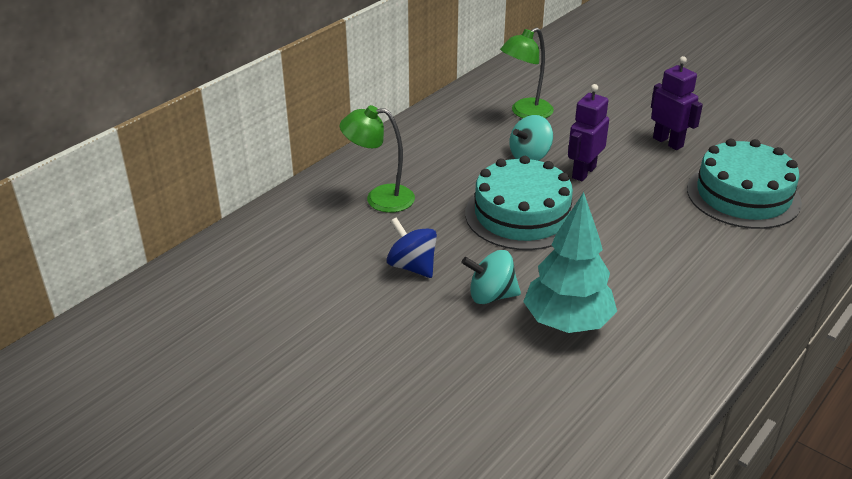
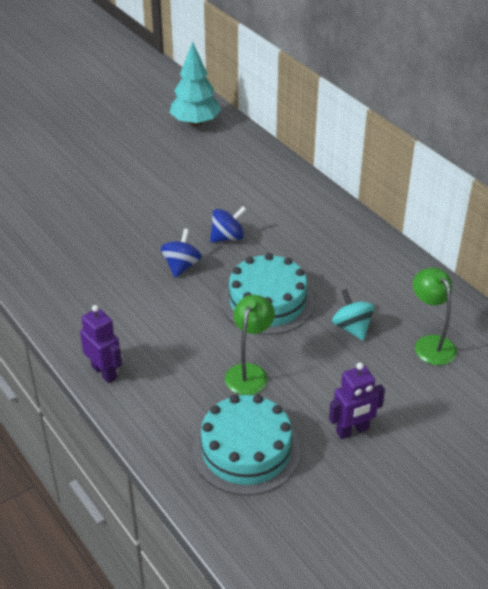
camera: 105 degrees right, 5 degrees up
(379, 198) = (314, 235): green lamp -> green lamp (249, 372)
(491, 296) = (181, 266): turquoise spinning top -> blue spinning top
(567, 323) = (138, 293): turquoise tree -> turquoise tree (195, 123)
(583, 172) = (316, 354): purple robot -> purple robot (104, 372)

